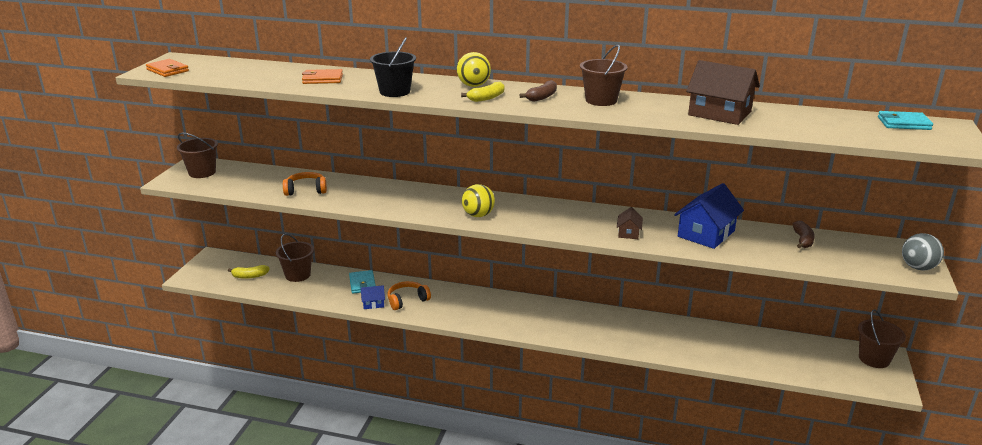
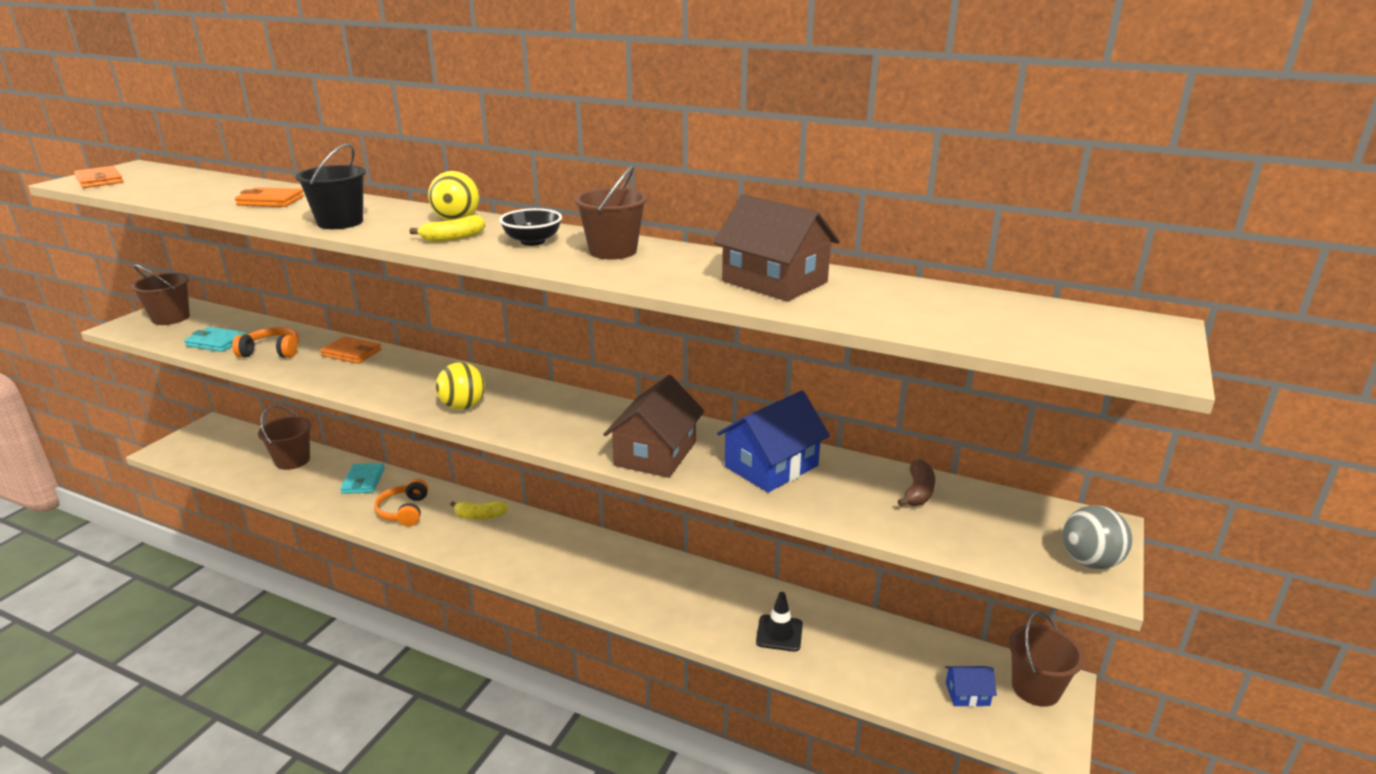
camera: 10 degrees right, 0 degrees up
(250, 276) = (235, 456): yellow banana -> yellow banana (479, 516)
(366, 187) = (351, 353): none -> orange wallet
(373, 303) = (358, 511): blue house -> blue house (967, 694)
(407, 300) = (404, 511): orange headphones -> orange headphones turned 75 degrees counterclockwise
(542, 97) = (532, 241): brown banana -> black bowl
(628, 233) = (655, 453): brown house -> brown house, size x2.02
(706, 347) = (779, 633): none -> black traffic cone
(904, 123) = (1073, 318): turquoise wallet -> turquoise wallet (216, 342)

